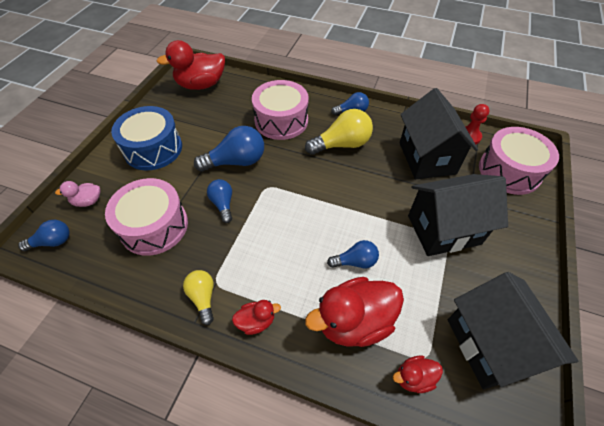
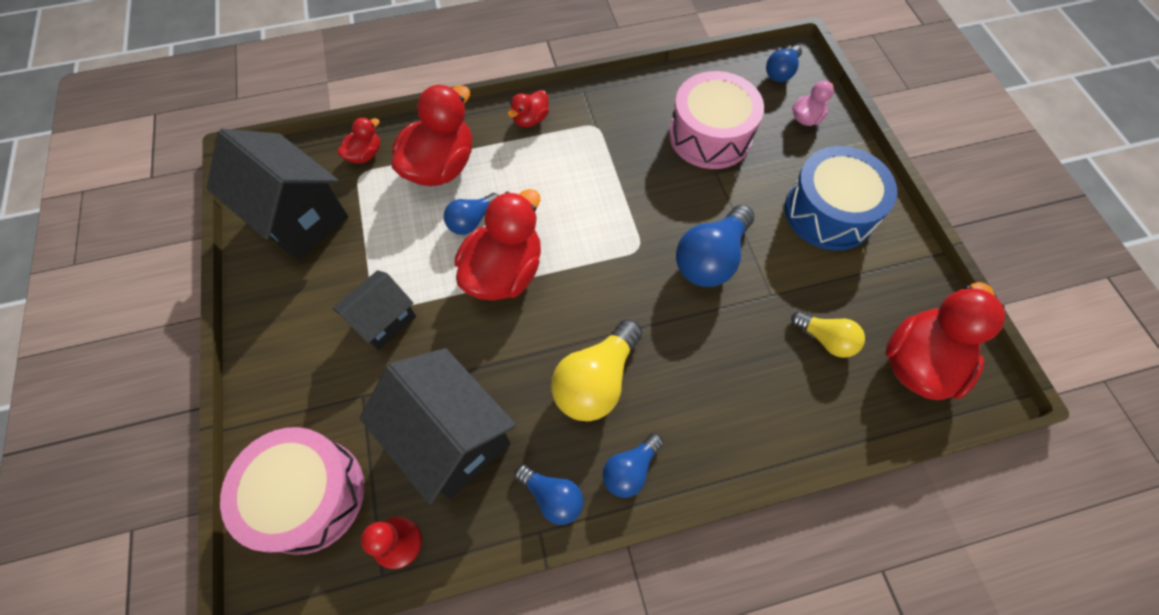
camera: 145 degrees right, 10 degrees up
(203, 297) = (594, 110): yellow light bulb -> yellow light bulb (825, 339)
(223, 204) = (667, 197): blue light bulb -> blue light bulb (552, 497)
(281, 120) = (721, 369): pink drum -> none
(354, 217) = (504, 272): none -> red duck
(443, 230) = (384, 320): black house -> black house, size x0.59

